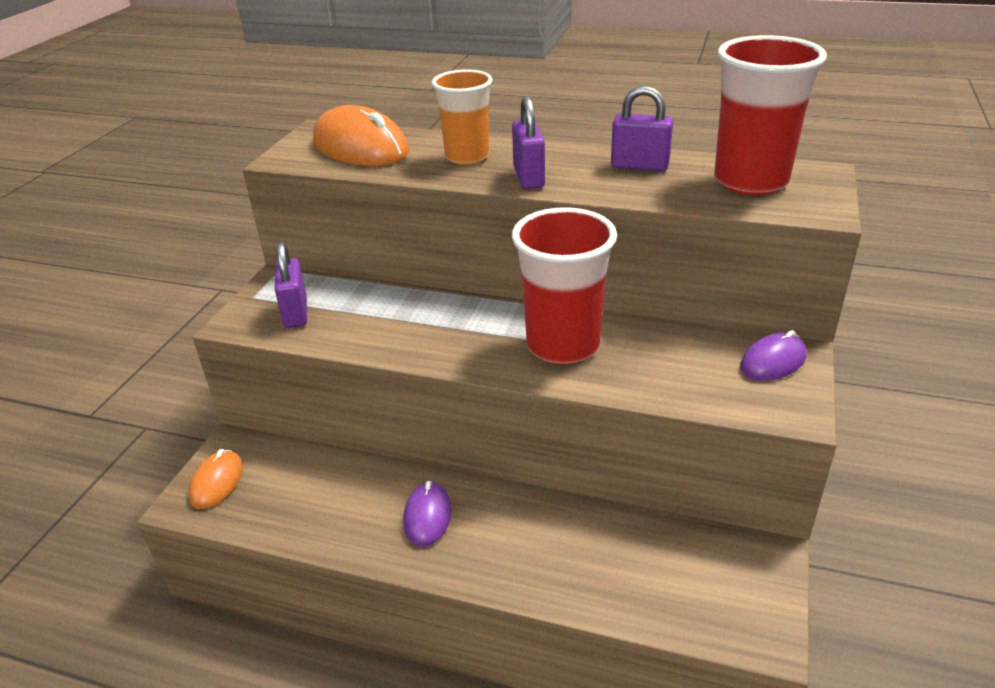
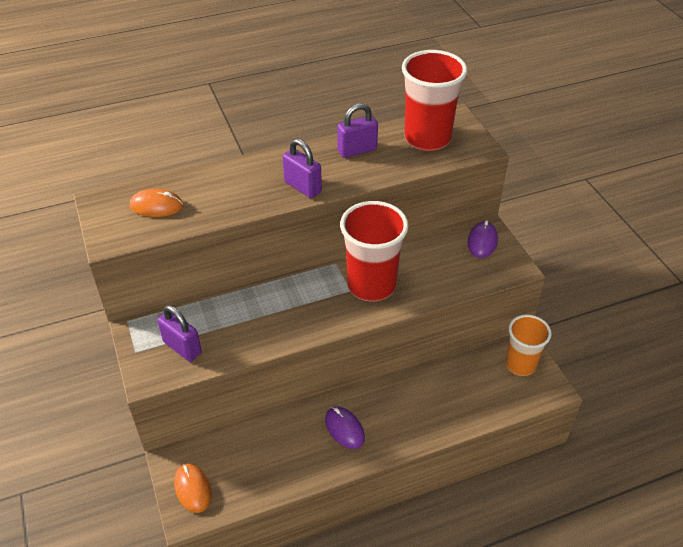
camera: 40 degrees left, 10 degrees up
(360, 147) = (156, 206): orange mouse -> orange mouse, size x0.57
(467, 157) = (243, 185): orange cup -> orange cup (520, 364)

